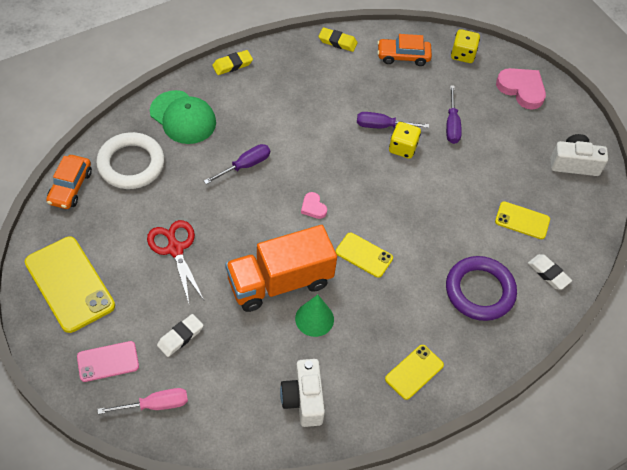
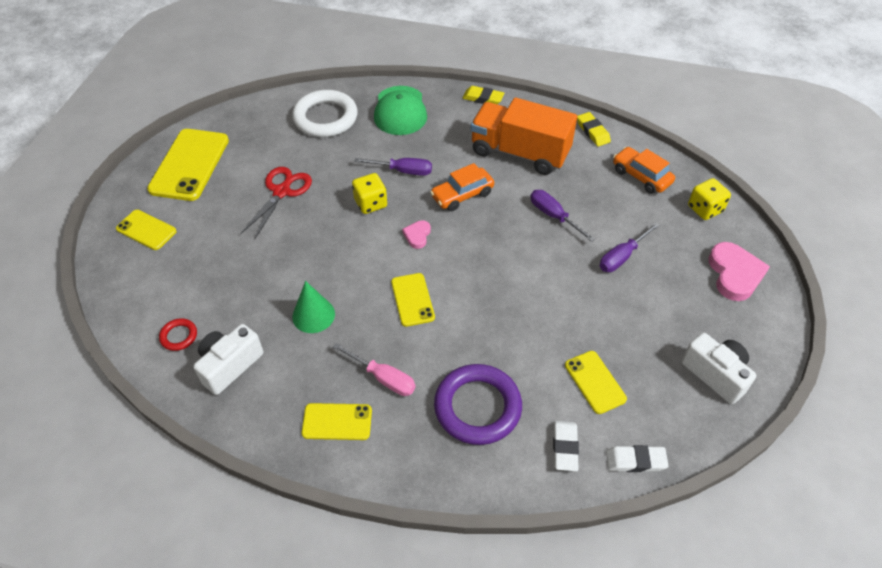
camera: 50 degrees right, 5 degrees down
(70, 187) = (269, 107): orange car -> orange car (462, 195)
(108, 361) = (146, 230): pink phone -> yellow phone
(155, 405) = (135, 282): pink screwdriver -> pink screwdriver (383, 378)
(180, 337) = (208, 251): white eraser -> white eraser (635, 461)
(242, 412) = (179, 336): none -> red ring
(280, 282) = (323, 268): orange truck -> orange truck (520, 153)
(403, 148) = (551, 244): yellow dice -> yellow dice (370, 203)

